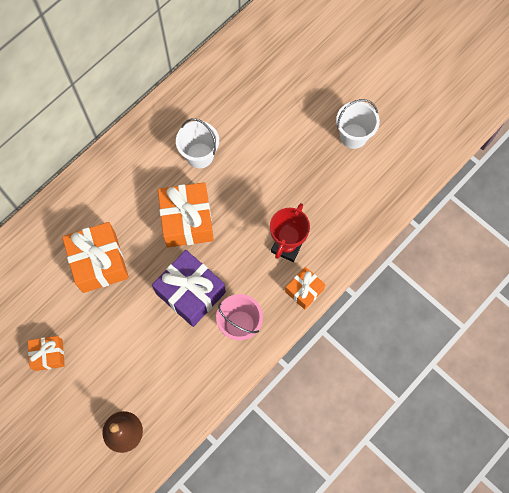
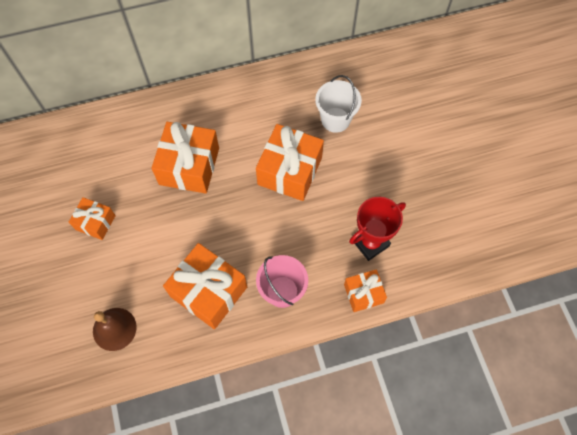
camera: 30 degrees right, 5 degrees down
(181, 358) = (209, 291): none -> orange gift
(191, 293) = (254, 237): purple gift -> none
(353, 136) = (494, 175): white bucket -> none

